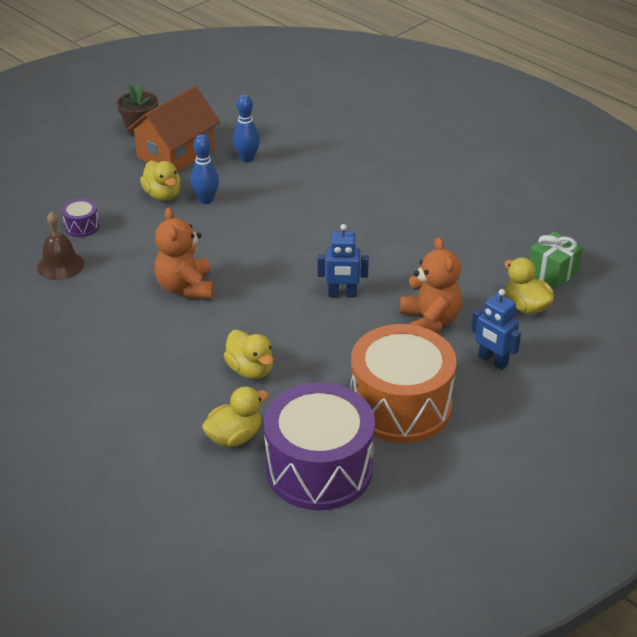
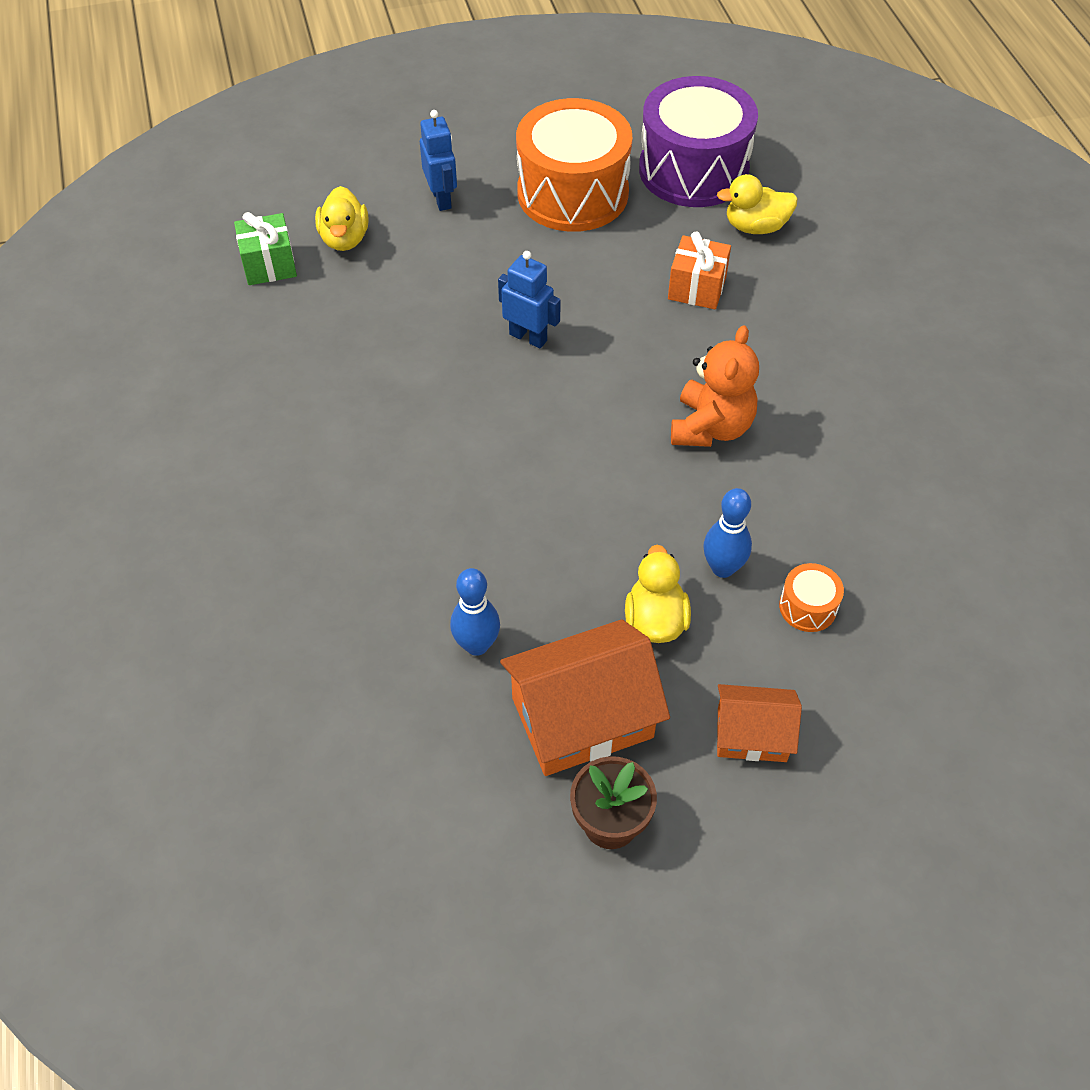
camera: 150 degrees left, 15 degrees up
(60, 265) = (864, 540): brown bell -> none
(82, 226) = (807, 607): purple drum -> orange drum
(89, 173) = (751, 734): none -> orange house
(206, 200) = (596, 577): blue bowling pin -> blue bowling pin (723, 568)
(250, 370) = (697, 288): yellow duck -> orange gift
(429, 321) = (462, 264): orange teddy bear -> none

